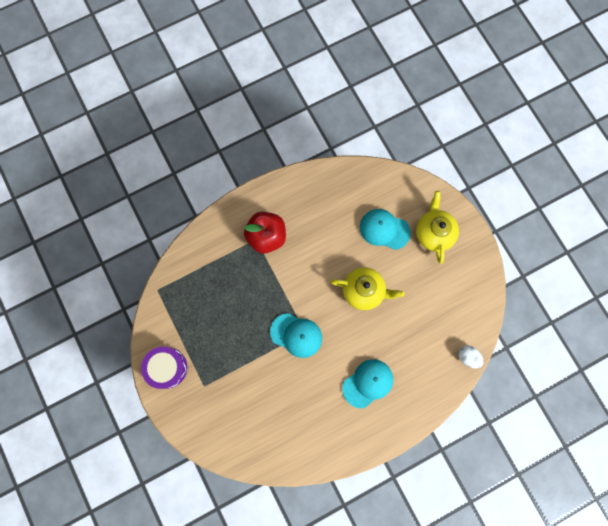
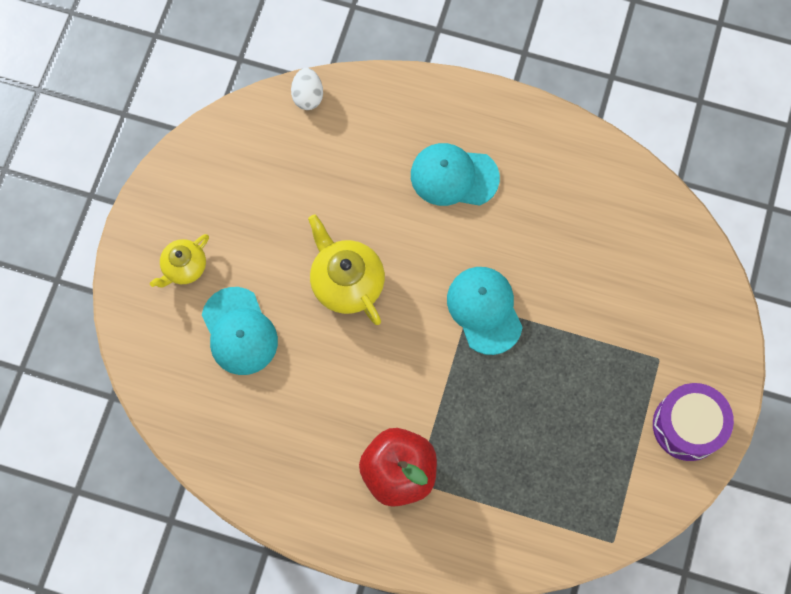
camera: 135 degrees left, 5 degrees down
(434, 233) = (184, 267): yellow teapot -> yellow teapot, size x0.62

